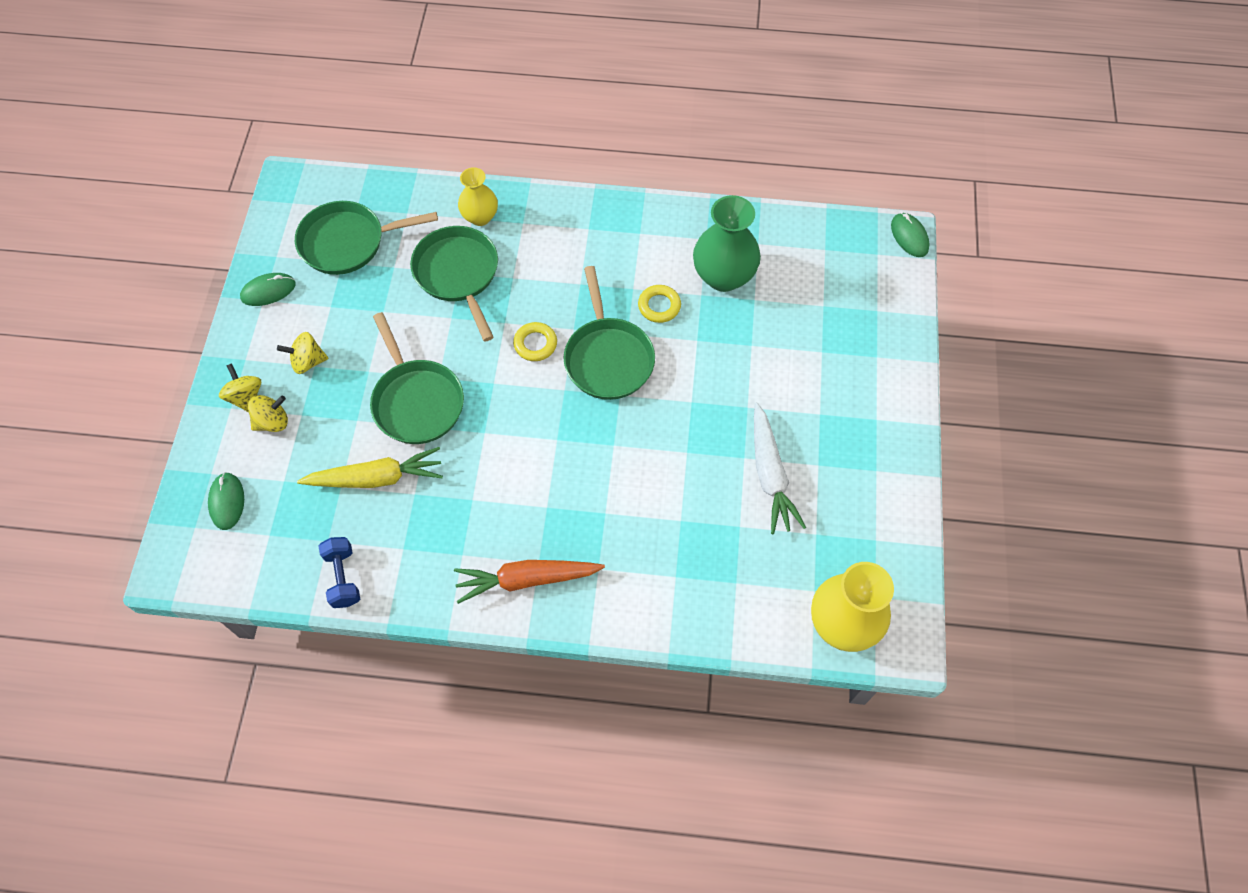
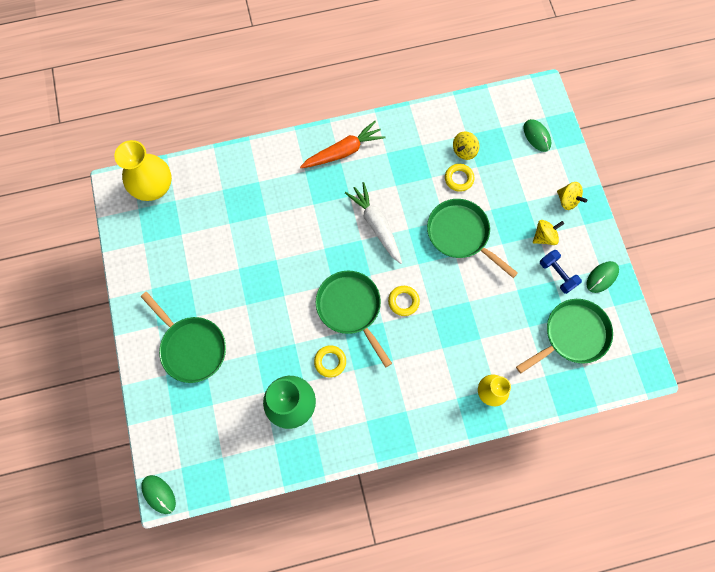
camera: 160 degrees right, 10 degrees up
(272, 422) = (541, 191): yellow spinning top -> yellow spinning top (464, 151)
(343, 577) = (446, 119): blue dumbbell -> blue dumbbell (557, 274)
(376, 478) = (459, 179): yellow carrot -> yellow ring
(458, 274) = (481, 337): green pan -> green pan (191, 347)
(770, 475) = (219, 262): white carrot -> white carrot (376, 225)

